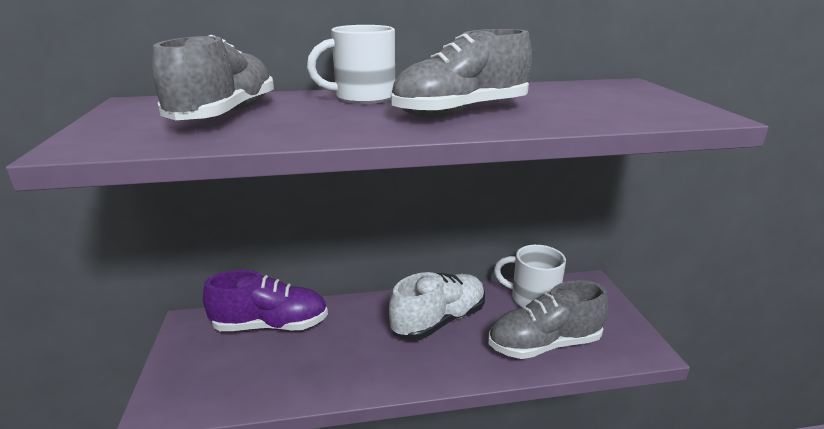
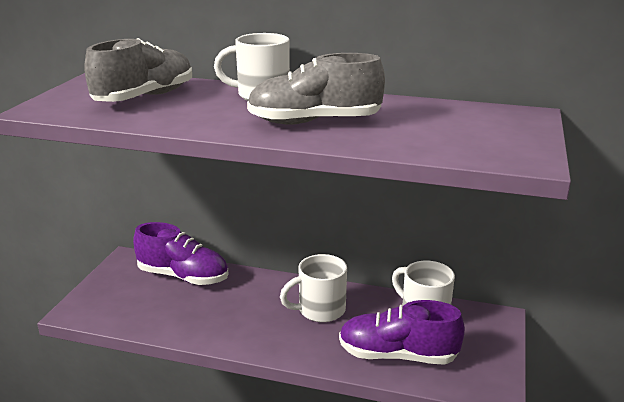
camera: 25 degrees right, 0 degrees up
(439, 321) = (319, 310): white shoe -> white mug
(544, 344) = (397, 355): grey shoe -> purple shoe

